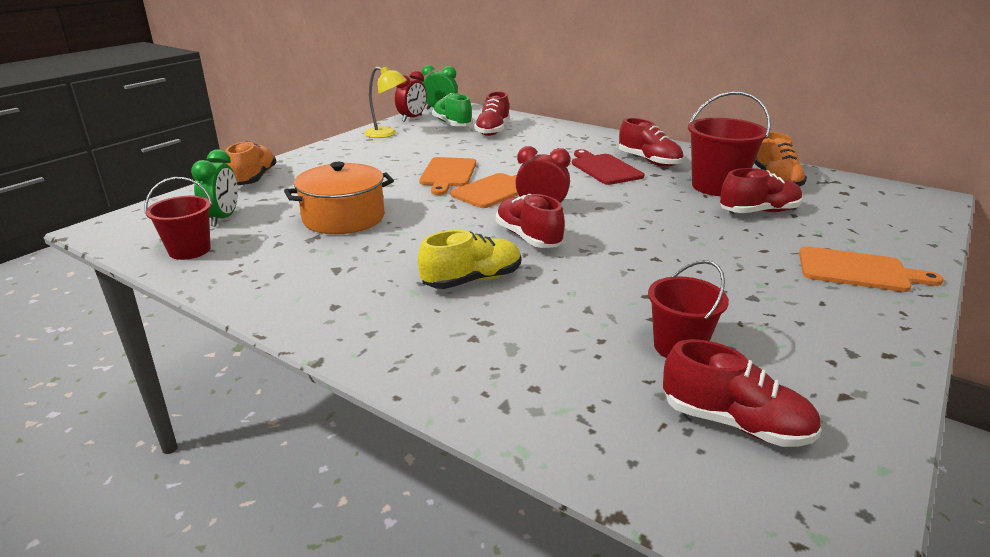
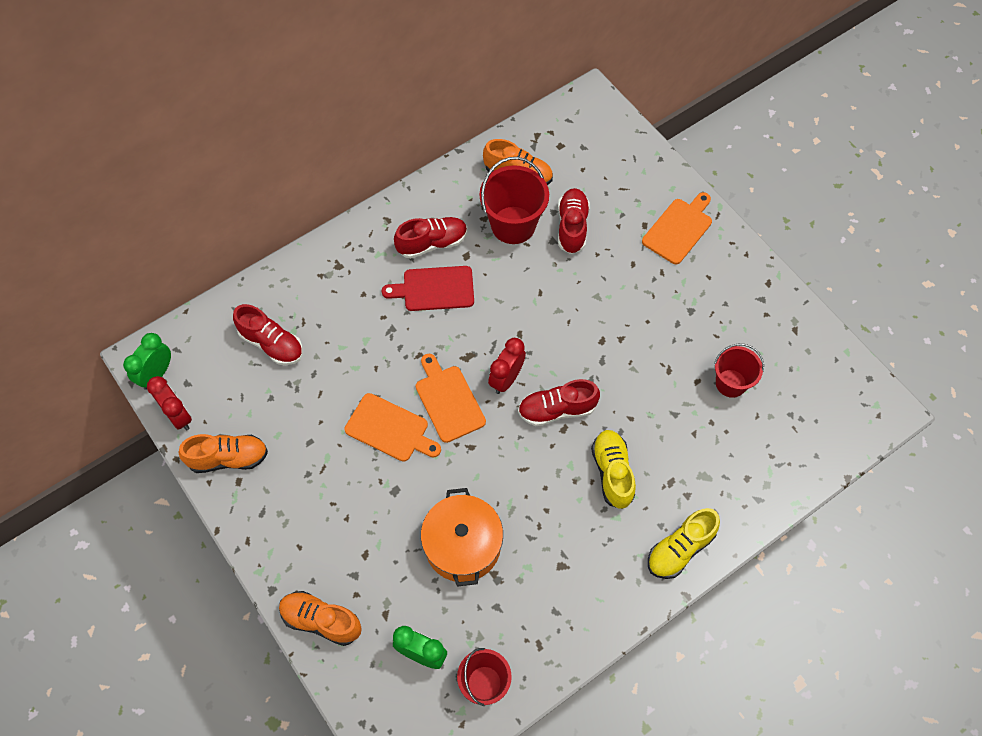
camera: 70 degrees left, 35 degrees up
(386, 134) = (228, 458): yellow lamp -> orange shoe
(388, 345) = (680, 549): none -> yellow shoe
(452, 124) = (227, 378): green shoe -> none
(734, 423) = (802, 394): red shoe -> none

